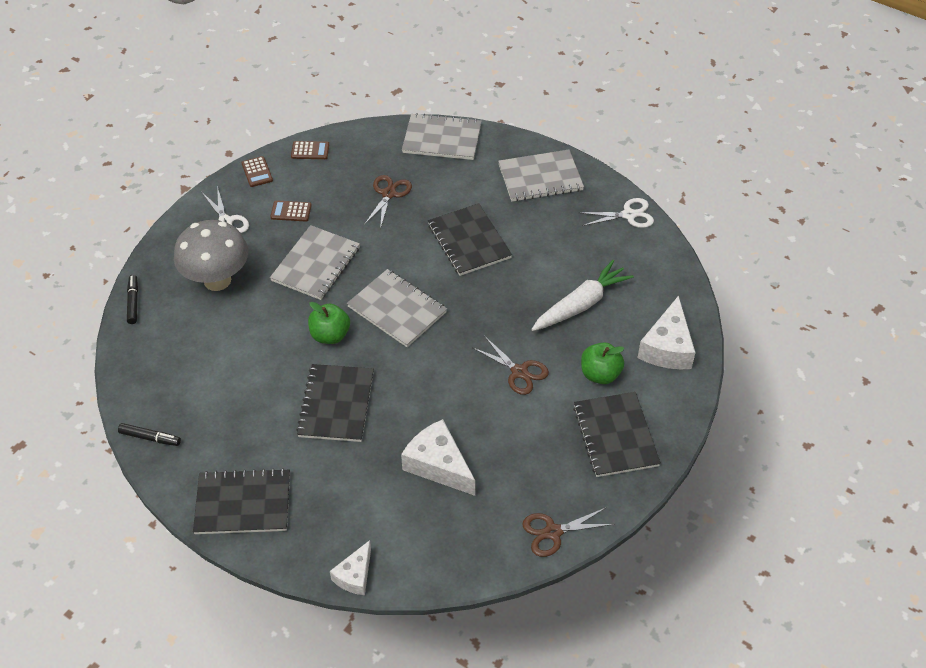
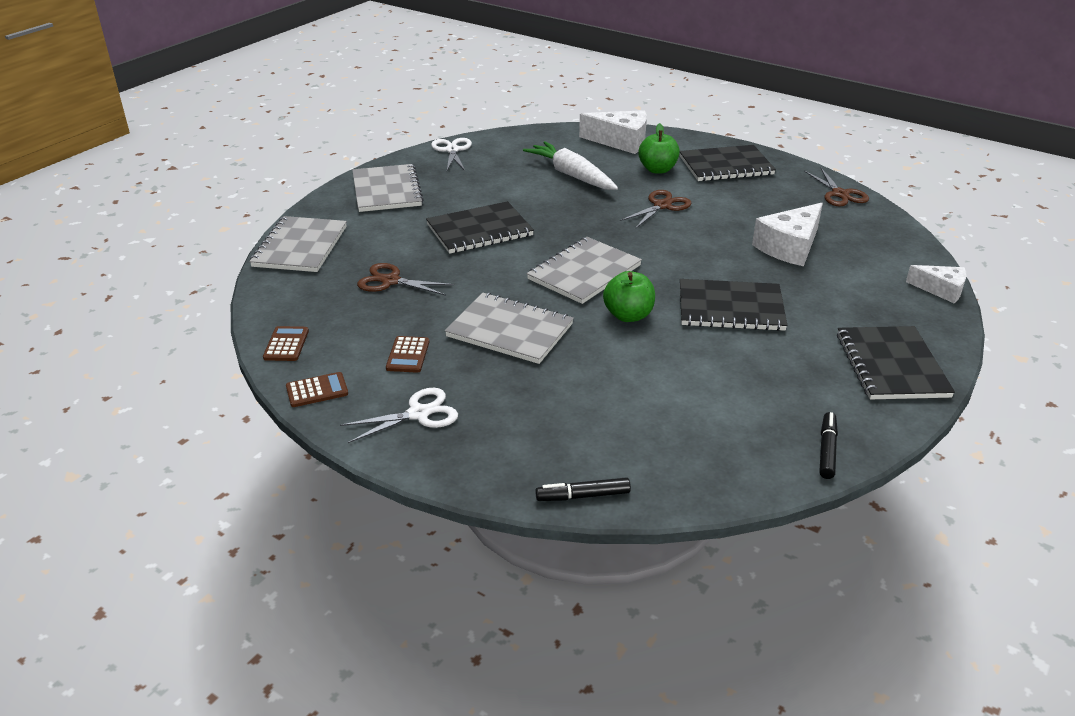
camera: 90 degrees left, 15 degrees down
(217, 280) = (537, 412): grey mushroom -> none

